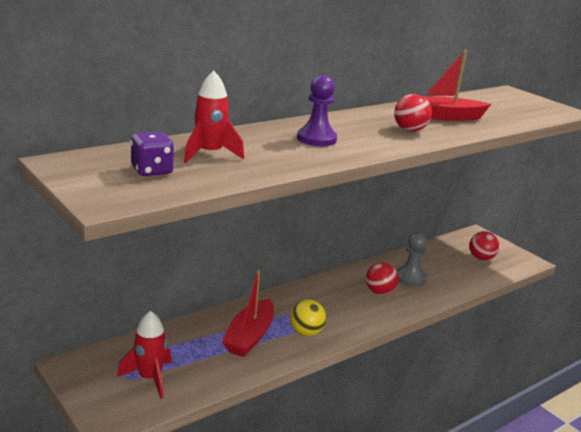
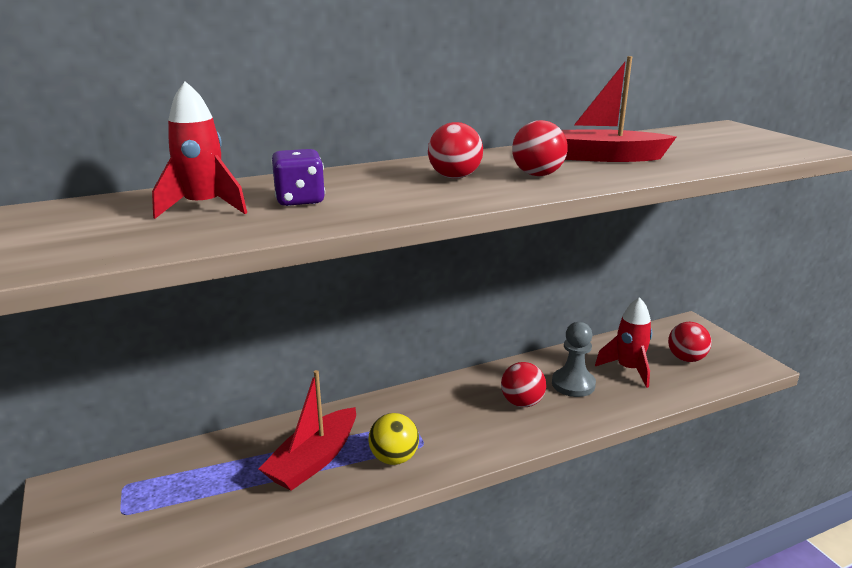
camera: 15 degrees right, 0 degrees up
(149, 378) = (150, 515): red rocket -> red rocket (628, 369)
(152, 171) = (91, 229): purple dice -> purple dice (300, 200)
(316, 139) = (383, 187): purple pawn -> none
(357, 131) = (454, 177): none -> red ball

